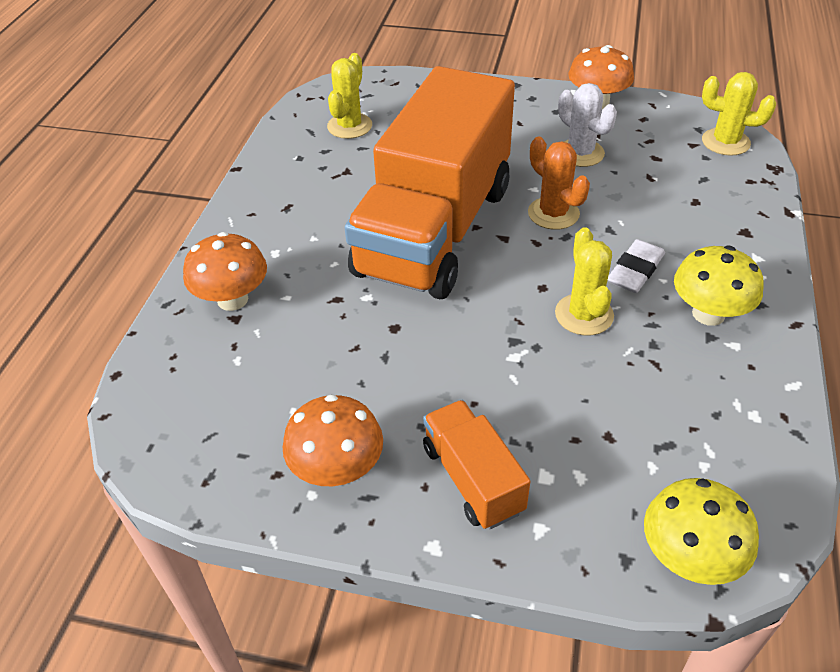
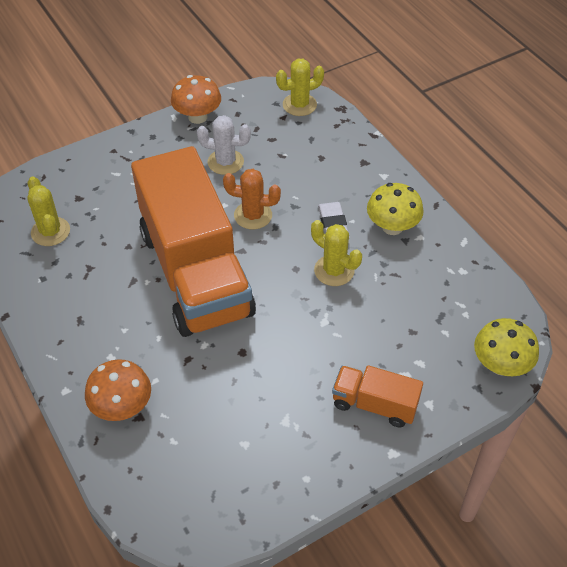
camera: 45 degrees left, 5 degrees up
(337, 469) = (304, 455): orange mushroom -> none

